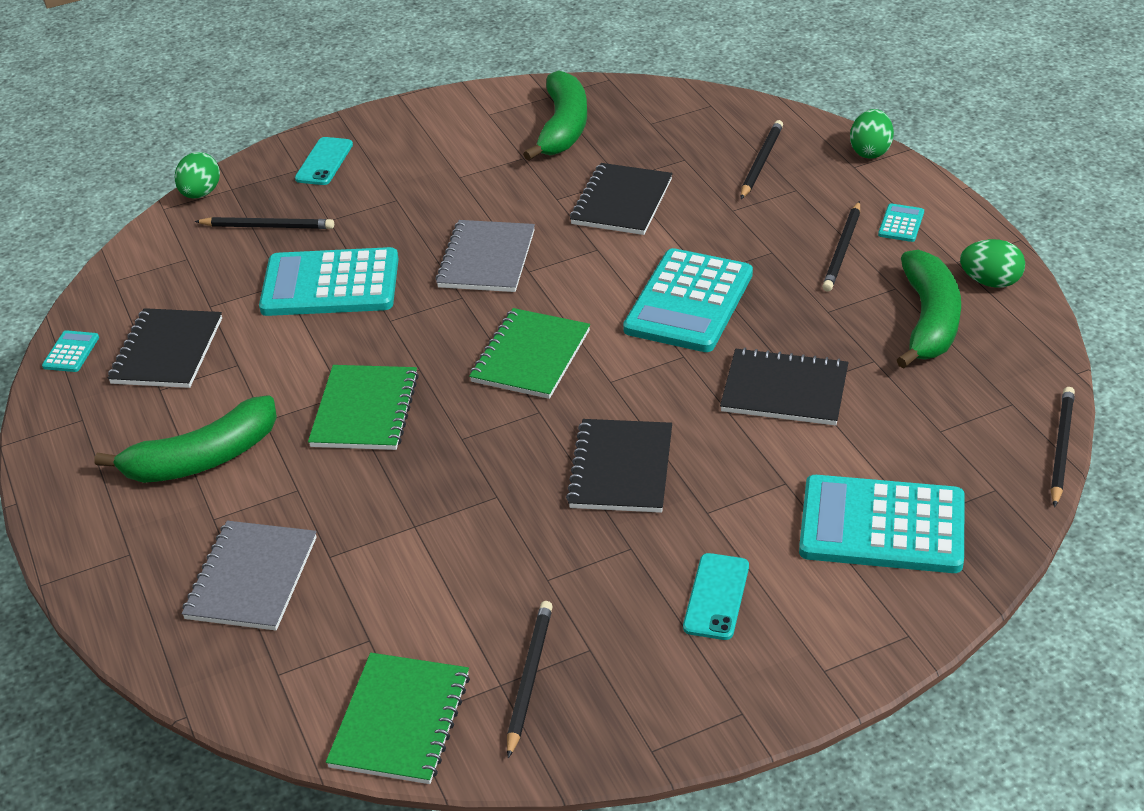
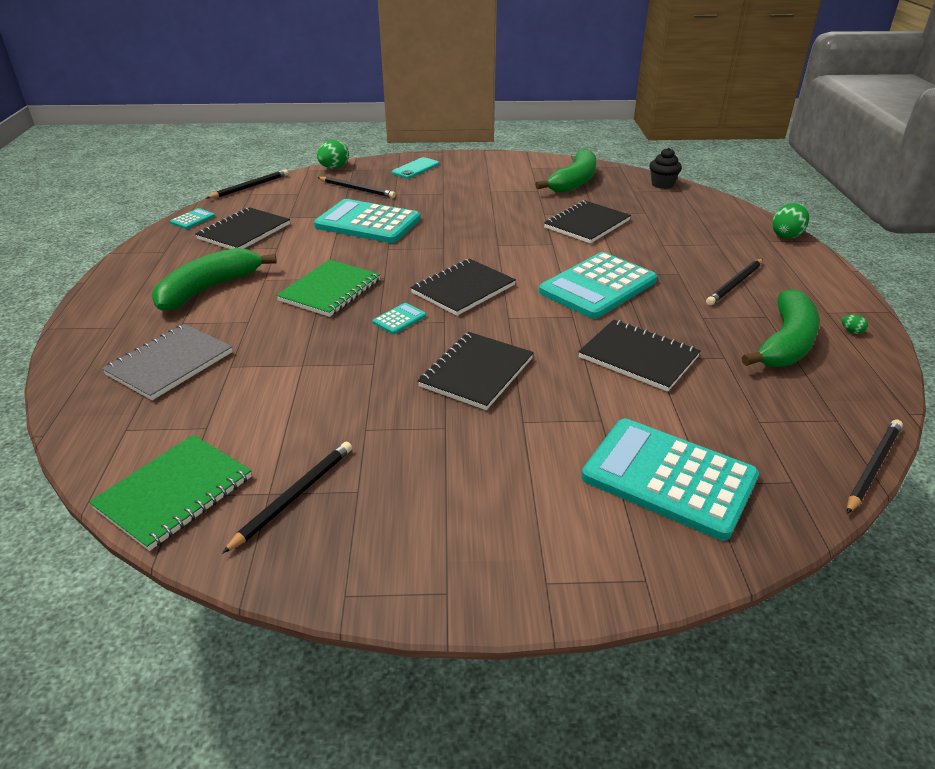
camera: 20 degrees right, 5 degrees down
(202, 458) = (209, 289): green banana -> green banana turned 135 degrees clockwise
(487, 259) = (475, 233): grey notebook -> none
(531, 356) = (463, 289): green notebook -> black notebook
(681, 100) = (662, 184): none -> black cupcake
(716, 597) = (488, 486): turquoise phone -> none
(761, 162) = (699, 224): black pencil -> black pencil (250, 187)
(901, 223) = (790, 279): turquoise calculator -> turquoise calculator (399, 319)
(990, 282) = (851, 331): green egg -> green egg, size x0.45

